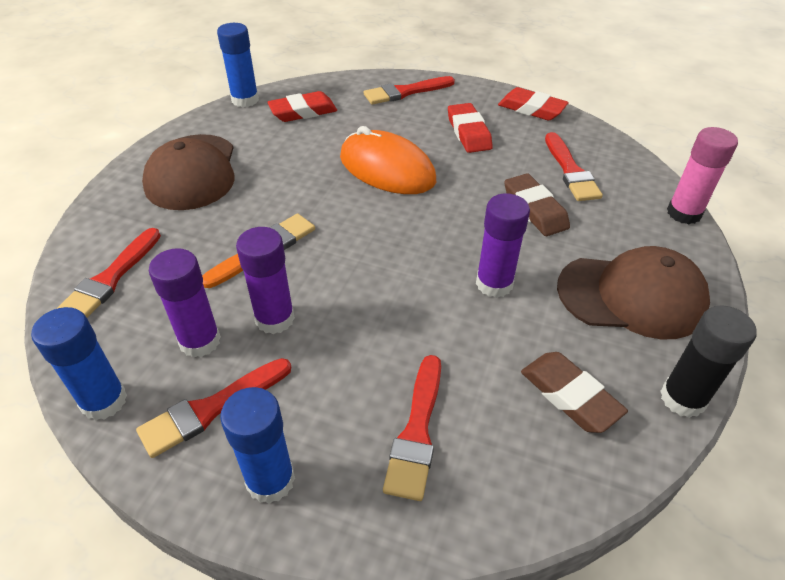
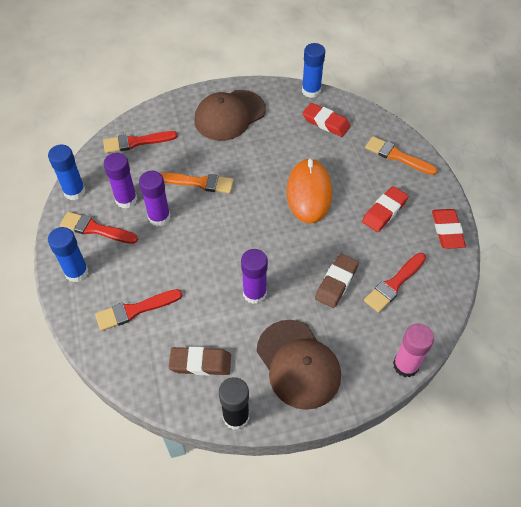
camera: 55 degrees right, 10 degrees up
(405, 92) = (397, 156): red brush -> orange brush
(570, 395) = (200, 363): brown eraser -> brown eraser turned 75 degrees clockwise

